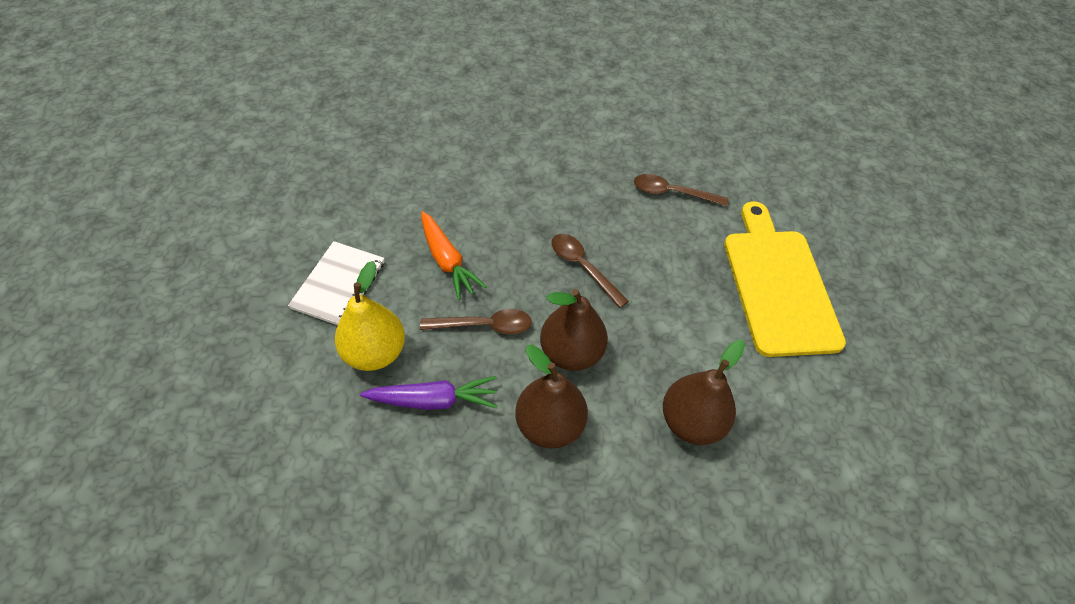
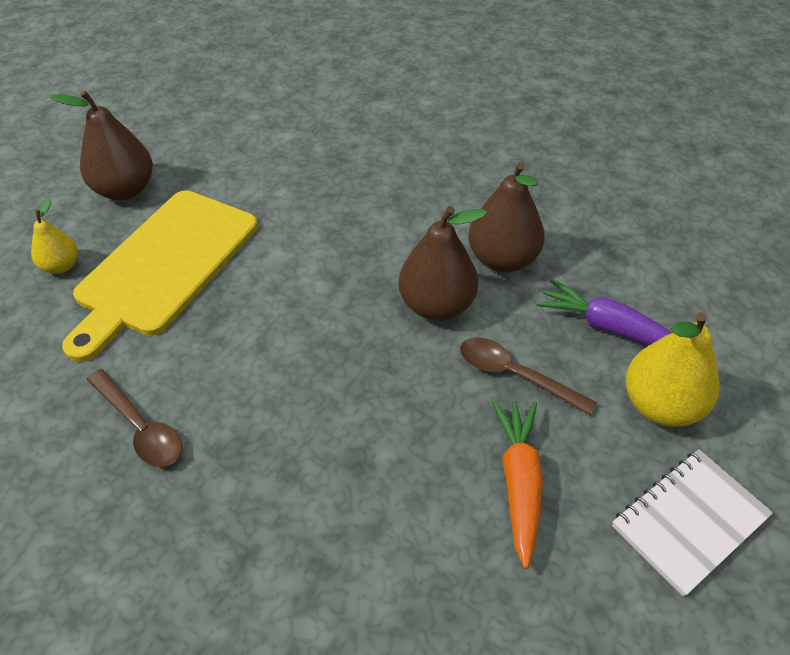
camera: 145 degrees left, 5 degrees down
(582, 267) = (349, 386): brown spoon -> none
(691, 422) = (373, 208): brown pear -> brown pear (125, 190)
(837, 251) = (61, 266): none -> yellow pear

